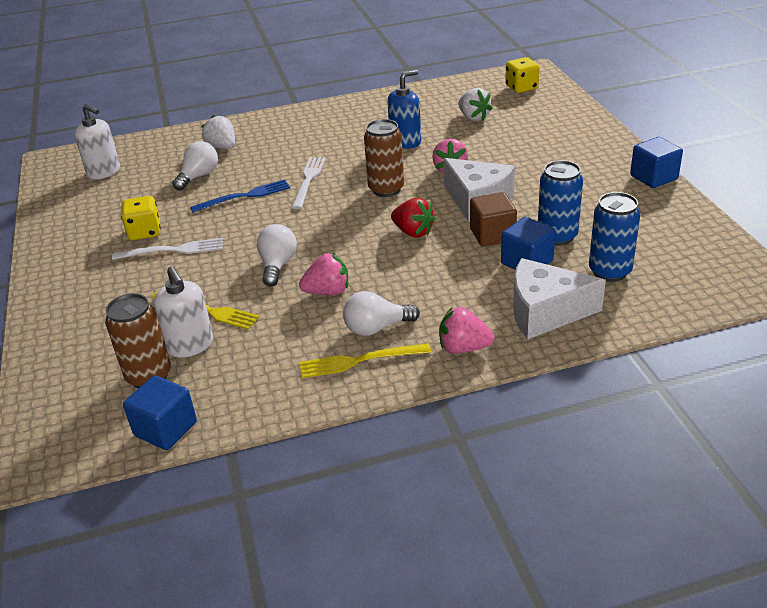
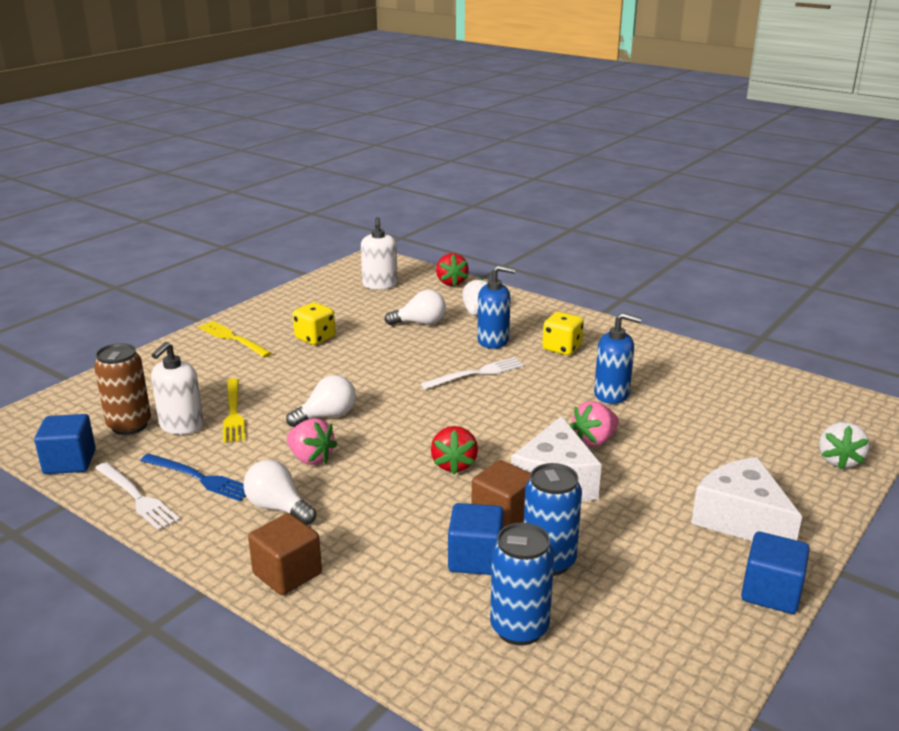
camera: 50 degrees right, 10 degrees down
(156, 140) = (451, 282): none -> red strawberry
(173, 250) = (302, 361): white fork -> white fork (137, 497)
(244, 196) = (414, 356): blue fork -> blue fork (199, 478)
(273, 156) = (493, 341): none -> blue soap dispenser
(359, 361) = (221, 519): yellow fork -> yellow fork (233, 338)
(386, 189) = (511, 419): brown can -> none
(463, 348) = (287, 574): pink strawberry -> brown cube
(473, 117) = (718, 413): white strawberry -> white strawberry (839, 460)
(521, 88) = (832, 418): yellow dice -> yellow dice (562, 348)
(545, 312) = (395, 606): white cheese -> white cheese (741, 519)

